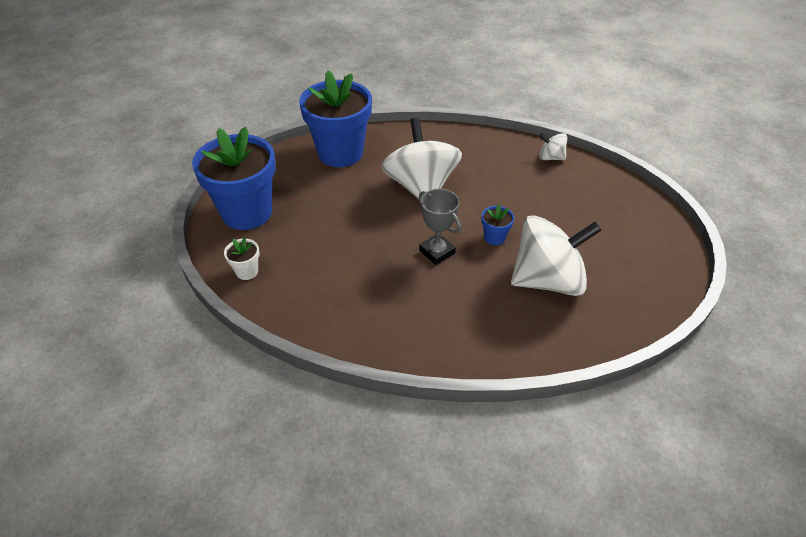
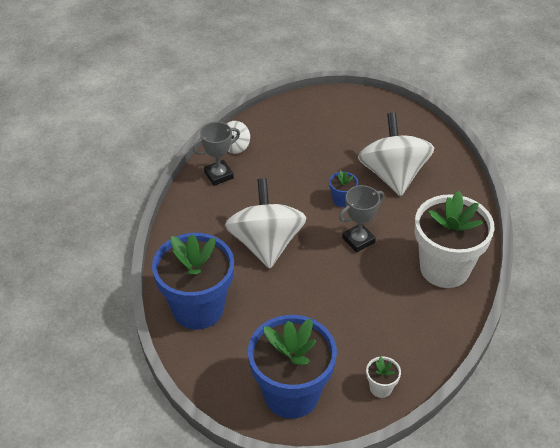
camera: 85 degrees left, 0 degrees up
(405, 326) = (444, 268): none -> white flower pot
(421, 186) = (266, 244): white spinning top -> white spinning top turned 90 degrees clockwise
(506, 150) = (218, 175): none -> grey trophy

